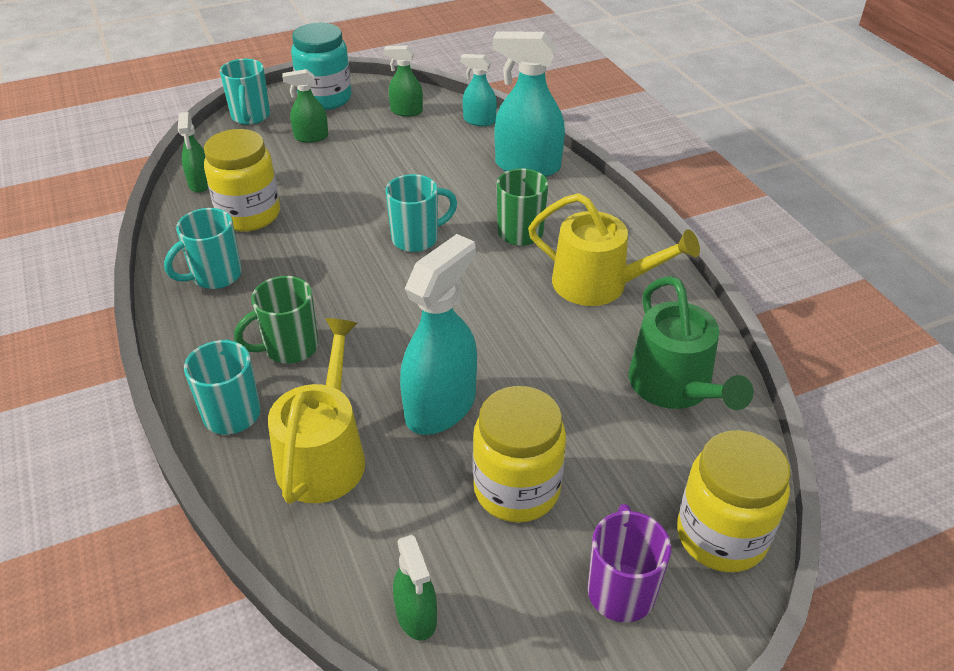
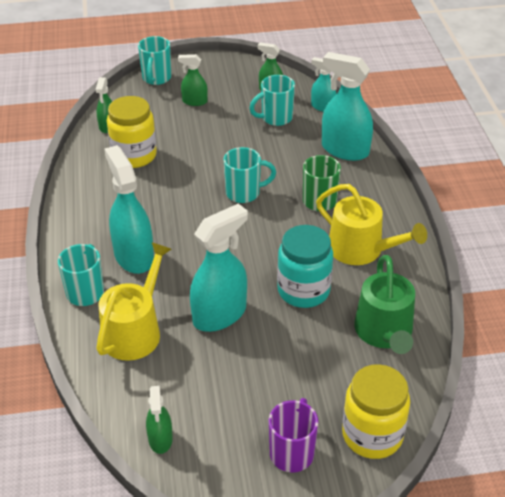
camera: 15 degrees right, 0 degrees up
(215, 276) = (99, 197): turquoise mug -> turquoise mug (275, 118)
(289, 348) = (133, 256): green mug -> turquoise spray bottle
(325, 98) = (214, 71): turquoise jar -> turquoise jar (303, 290)
(516, 489) = (249, 378): yellow jar -> none

